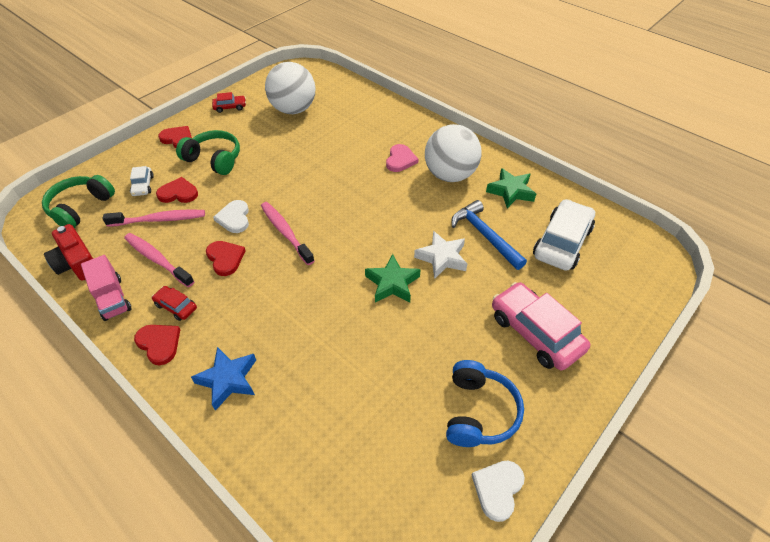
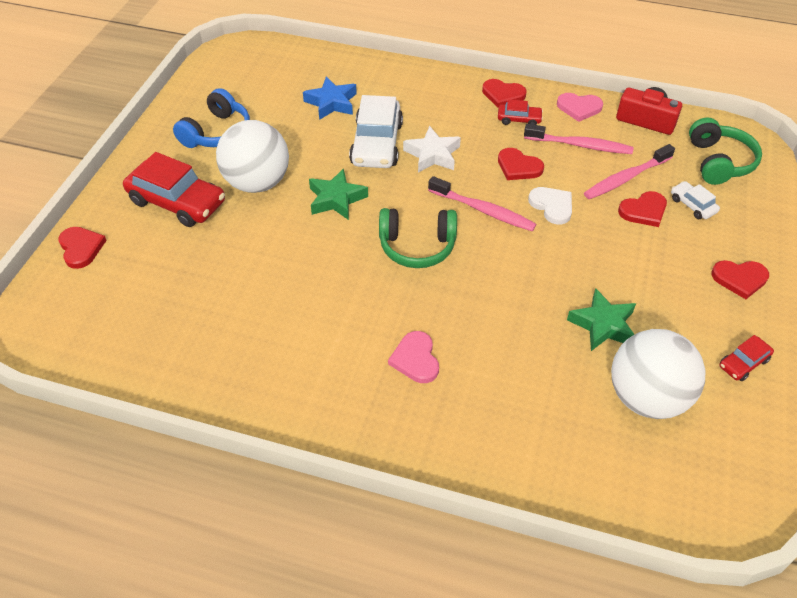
camera: 155 degrees right, 0 degrees up
(112, 298) = (579, 108): pink truck -> pink heart
(214, 159) = (657, 266): green headphones -> green headphones (417, 246)
(228, 380) = (426, 92): blue star -> blue star (331, 103)
(442, 258) = (296, 241): white star -> white star (432, 154)
(450, 175) = (332, 359): white ball -> white ball (257, 183)
(478, 412) = (217, 133): blue headphones -> blue headphones turned 135 degrees counterclockwise
(485, 235) = (255, 284): blue hammer -> none
(498, 489) = (191, 99): white heart -> none
(511, 191) = (236, 362): green star -> green star (603, 325)
(535, 332) = (177, 202): pink car -> red car
(562, 242) = (156, 307): white car -> white car (377, 144)
(627, 314) = (81, 248): none -> red heart

